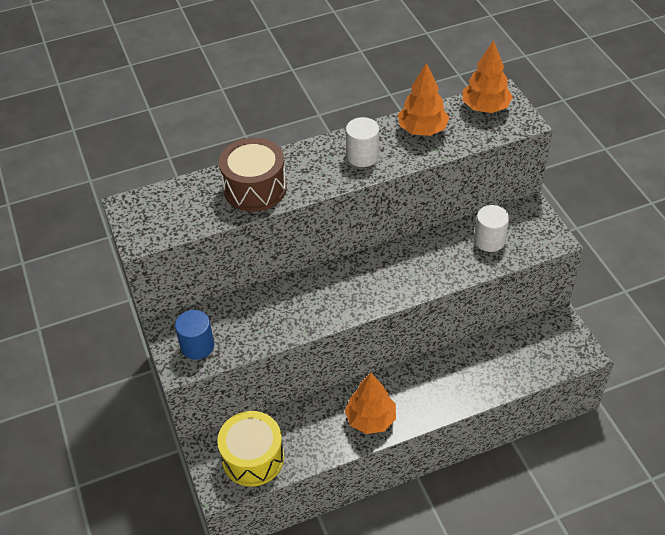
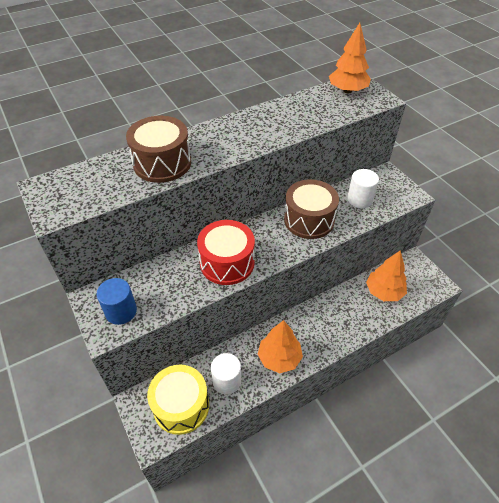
camera: 10 degrees left, 0 degrees up
(318, 303) = (227, 263): none -> red drum
(362, 156) = (254, 131): white cylinder -> white cylinder (227, 381)
(422, 130) = (300, 109): orange tree -> orange tree (384, 292)
(422, 261) = (309, 220): none -> brown drum

